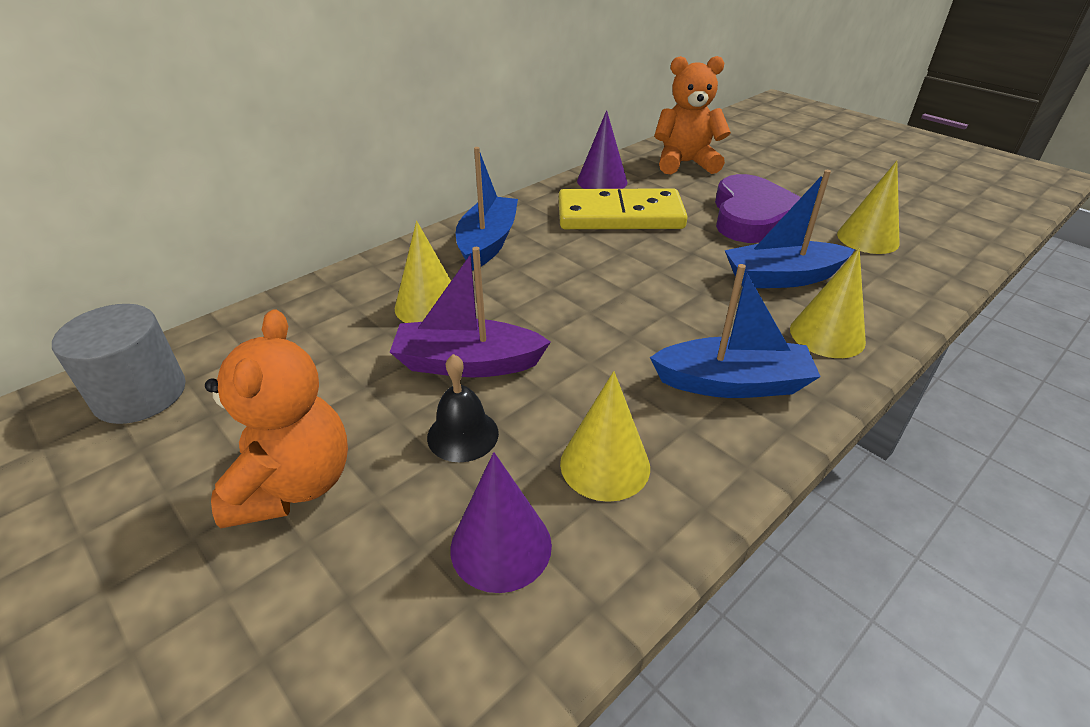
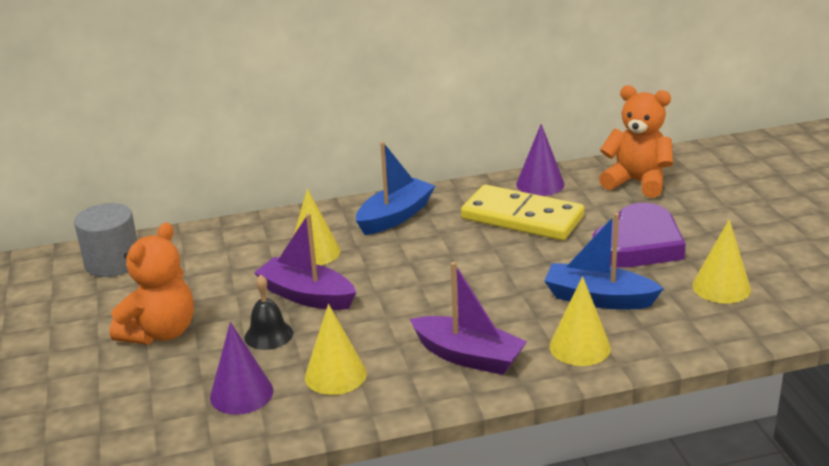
camera: 30 degrees right, 10 degrees down
(732, 383) = (468, 356): blue boat -> purple boat

